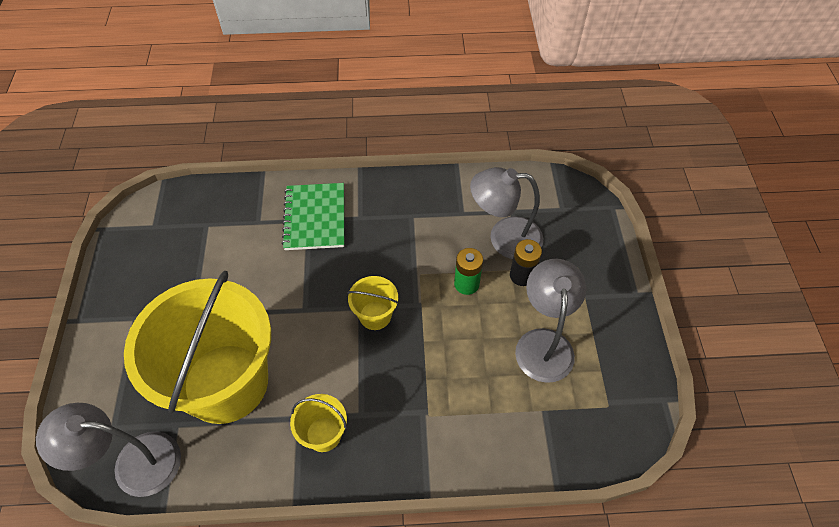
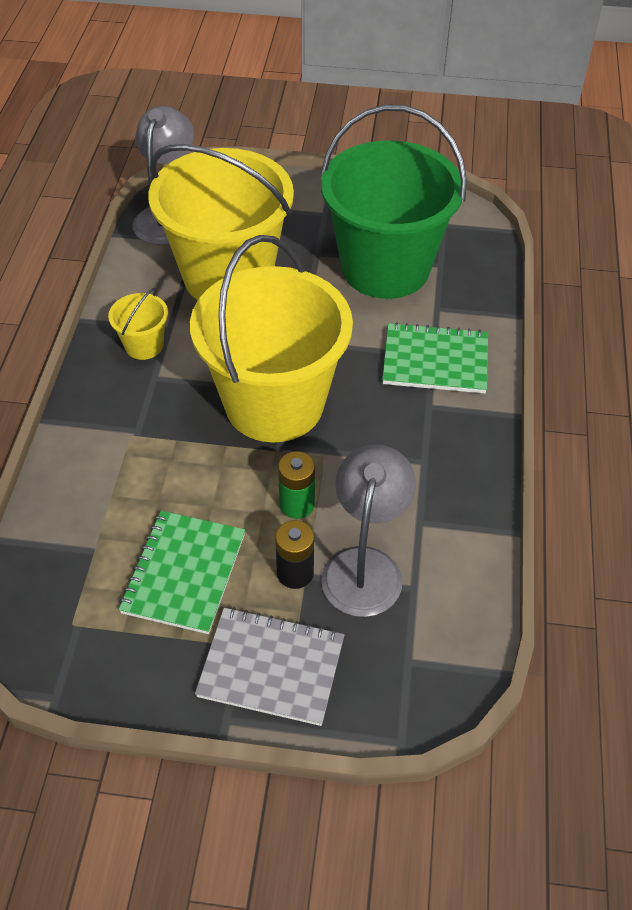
camera: 100 degrees right, 5 degrees down
(211, 261) = (385, 268): none -> green bucket
(375, 315) = (274, 403): yellow bucket -> yellow bucket, size x2.47
(543, 343) = (184, 573): grey lamp -> green notebook
(593, 276) = (271, 667): none -> grey notebook

